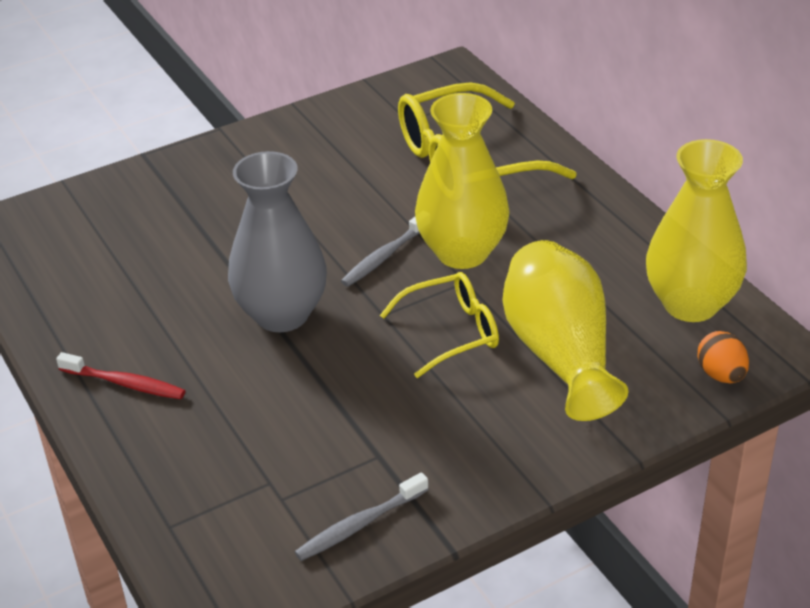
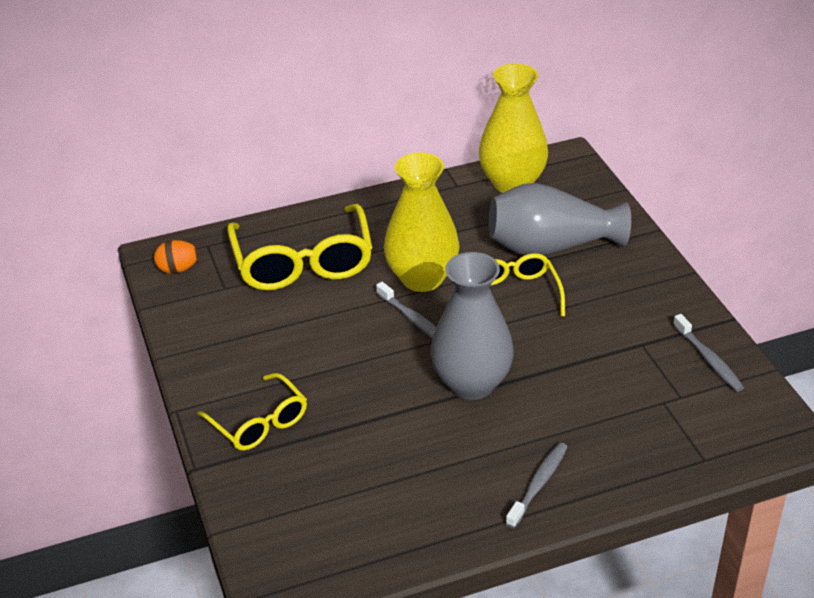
camera: 80 degrees left, 0 degrees up
(124, 383) = (538, 485): red toothbrush -> grey toothbrush
(207, 179) = (259, 422): none -> yellow glasses
(560, 354) = (551, 246): yellow vase -> grey vase
(721, 375) = (585, 184): orange egg -> orange egg (178, 269)

